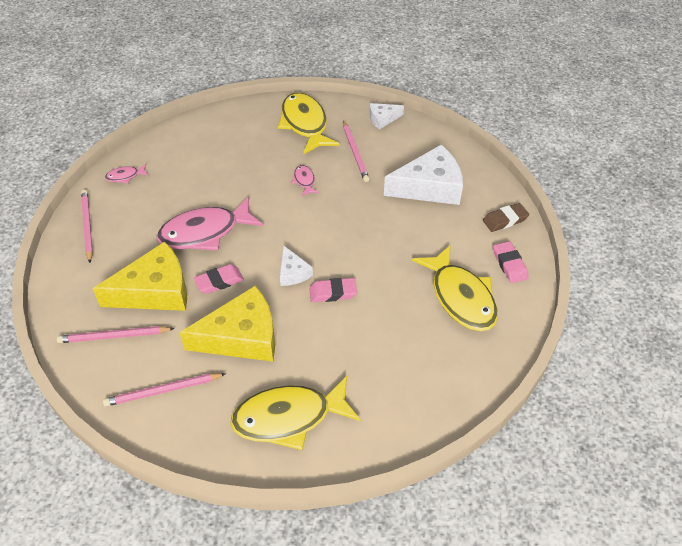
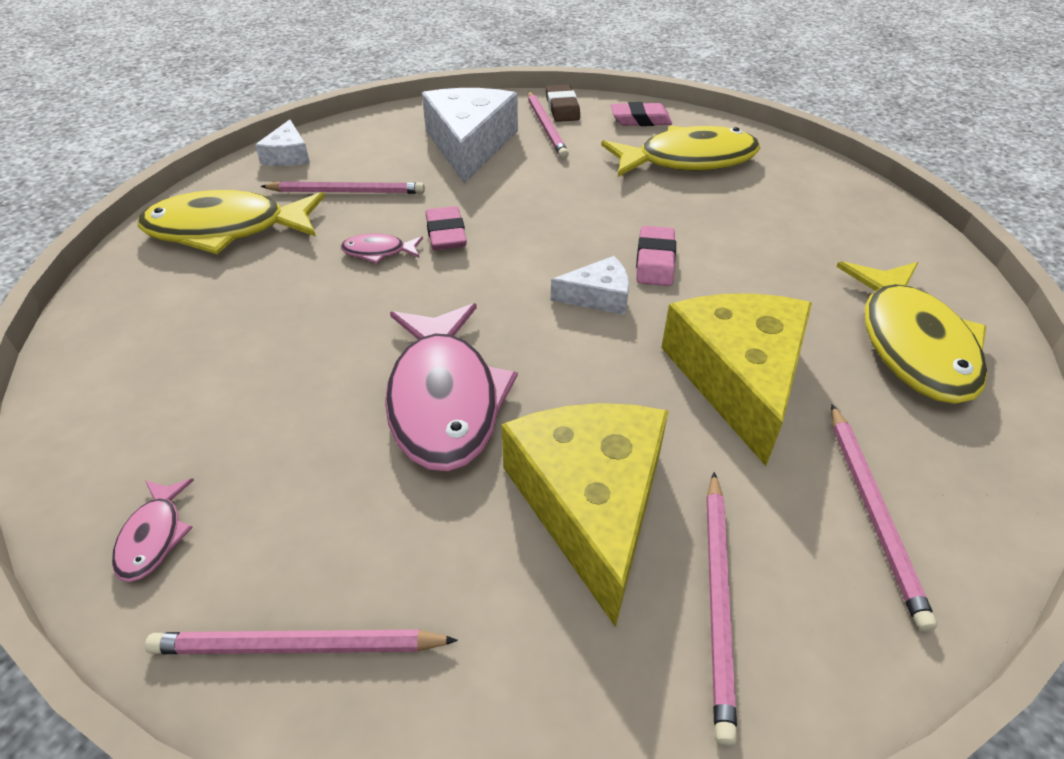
camera: 75 degrees left, 5 degrees down
(219, 281) = (592, 393): pink eraser -> pink eraser (446, 234)
(472, 217) = (546, 127): none -> pink pencil

